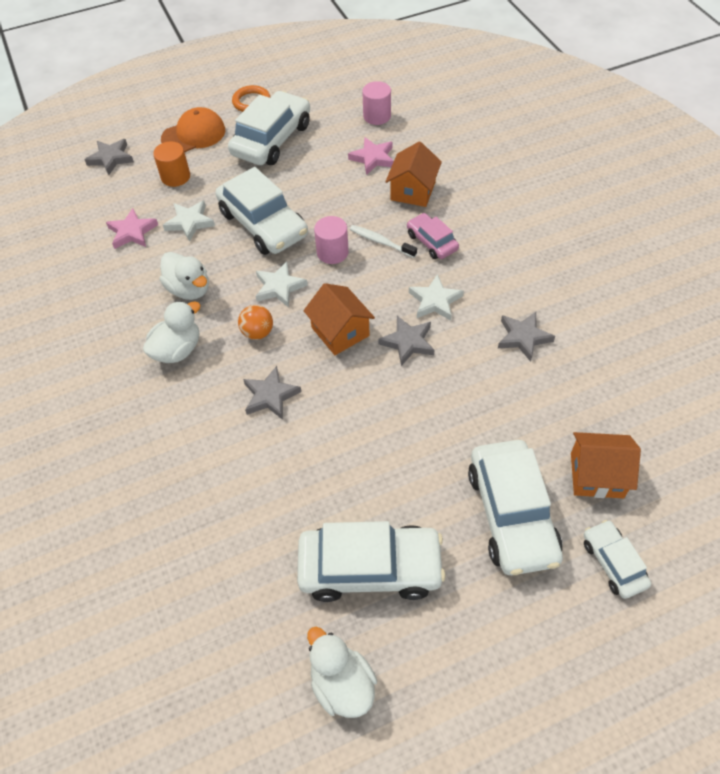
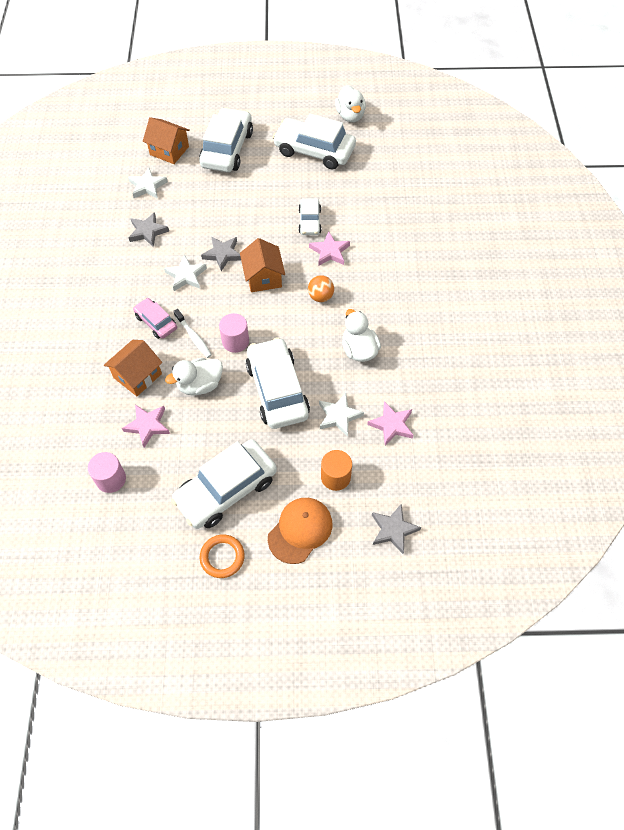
camera: 160 degrees left, 5 degrees up
(177, 350) = (382, 304): white duck -> white duck (200, 385)
(194, 134) = (300, 530): orange cap -> orange cap turned 135 degrees clockwise
(270, 396) = (329, 251): grey star -> pink star
(279, 287) = (290, 326): white star -> white star (147, 186)
(431, 242) = (156, 322): pink car -> pink car turned 150 degrees clockwise
(613, 563) = (194, 116): white car -> white car (310, 221)

